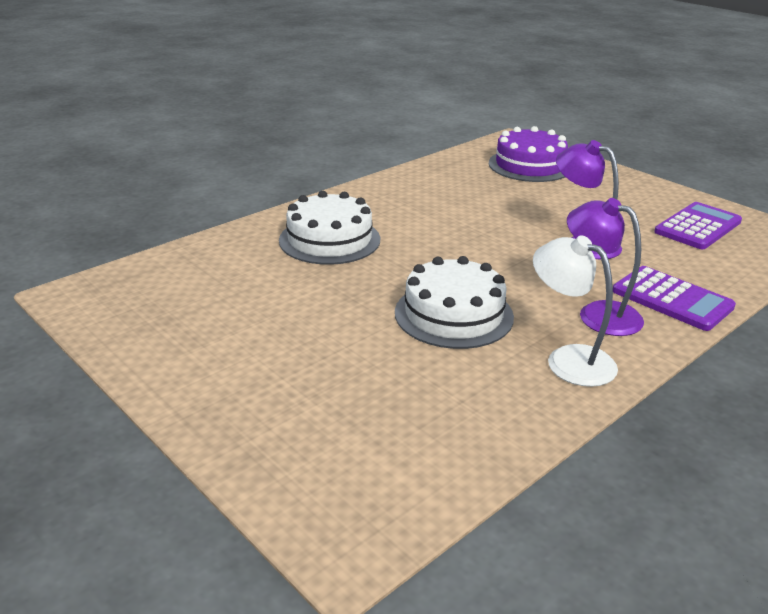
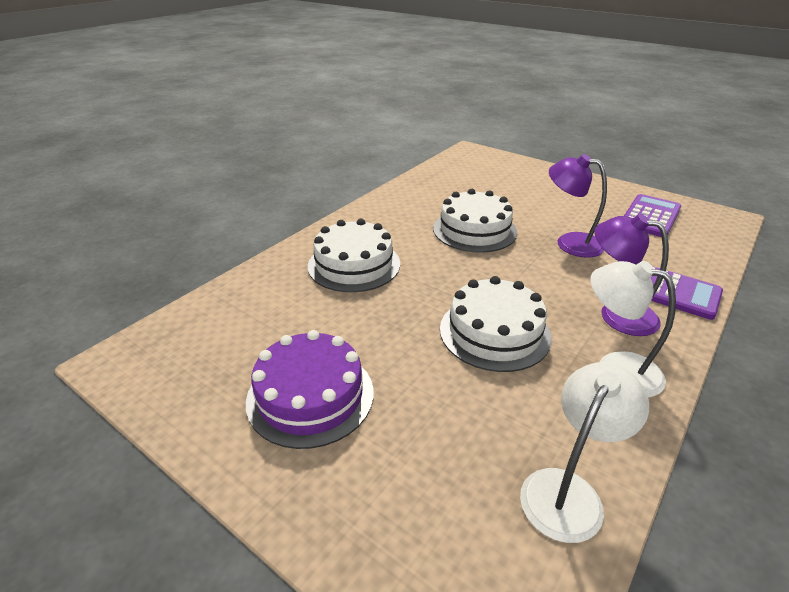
camera: 10 degrees left, 5 degrees up
(463, 444) = (568, 491): none -> white lamp
(478, 220) = (474, 230): none -> white cake
(530, 165) = (493, 173): purple cake -> purple cake (310, 396)

